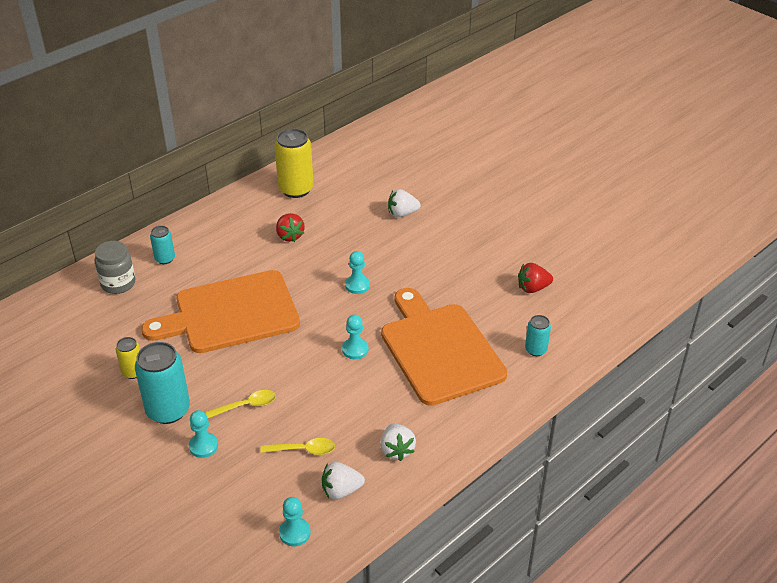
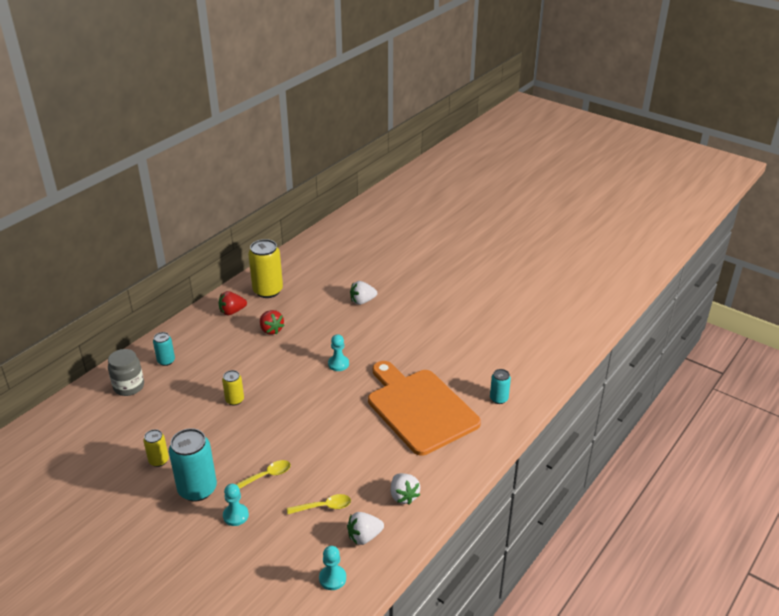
camera: 10 degrees left, 5 degrees down
(231, 313) = (234, 400): orange cutting board -> yellow can
(355, 349) = (349, 417): turquoise pawn -> none
(533, 288) = (484, 349): red strawberry -> red strawberry (232, 311)

